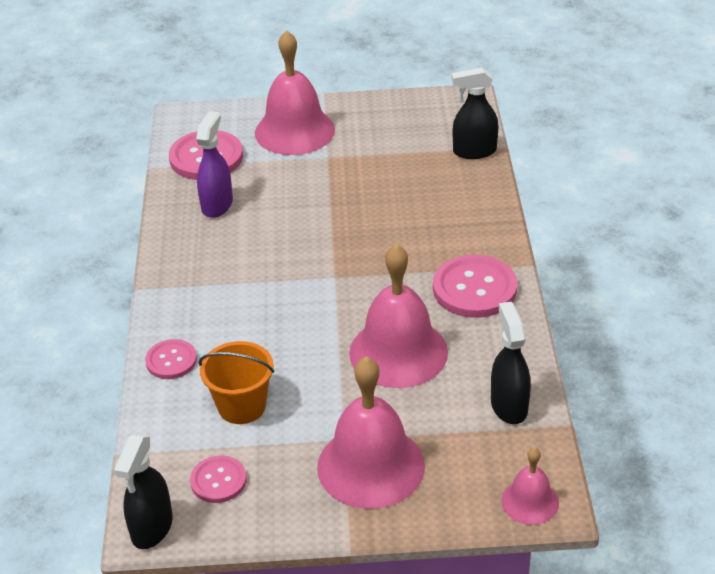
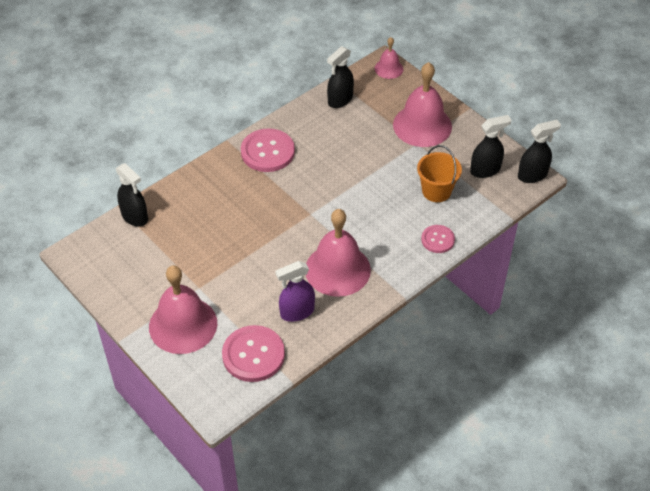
camera: 130 degrees left, 10 degrees up
(218, 481) = (485, 170): pink button -> black spray bottle
(398, 352) = (343, 155): pink bell -> pink bell (337, 269)

